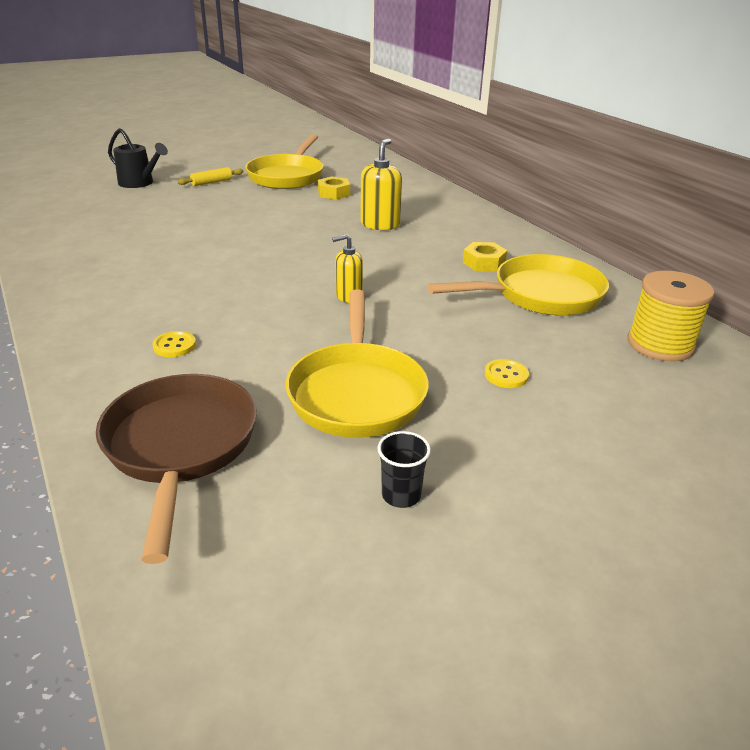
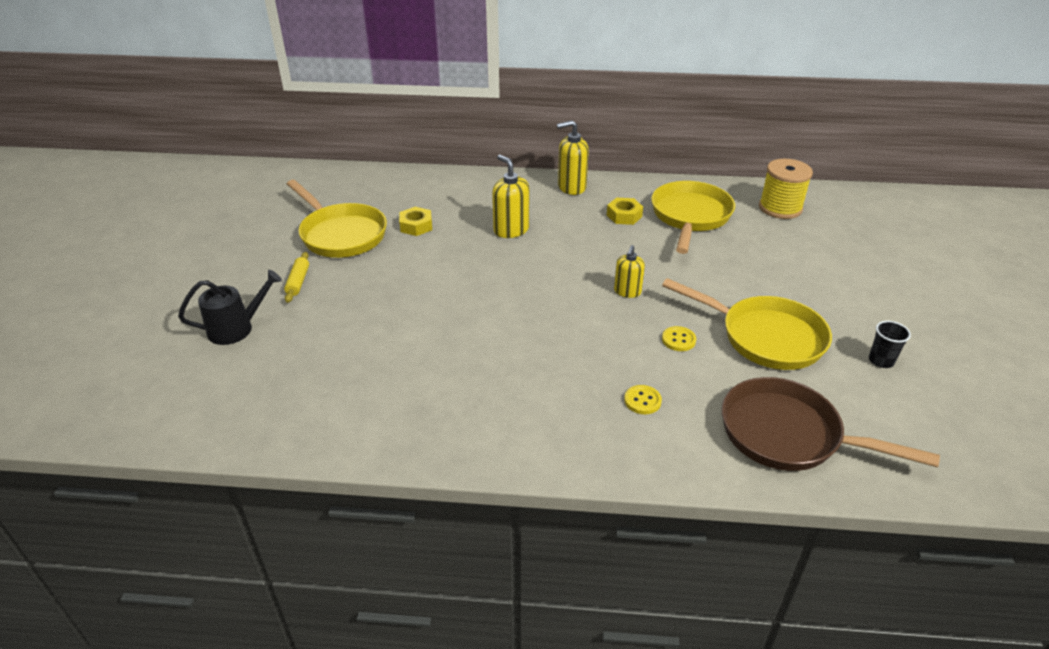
camera: 55 degrees left, 5 degrees up
(494, 229) = (571, 187): none -> yellow soap dispenser
(506, 375) = (780, 273): yellow button -> yellow button (678, 340)

